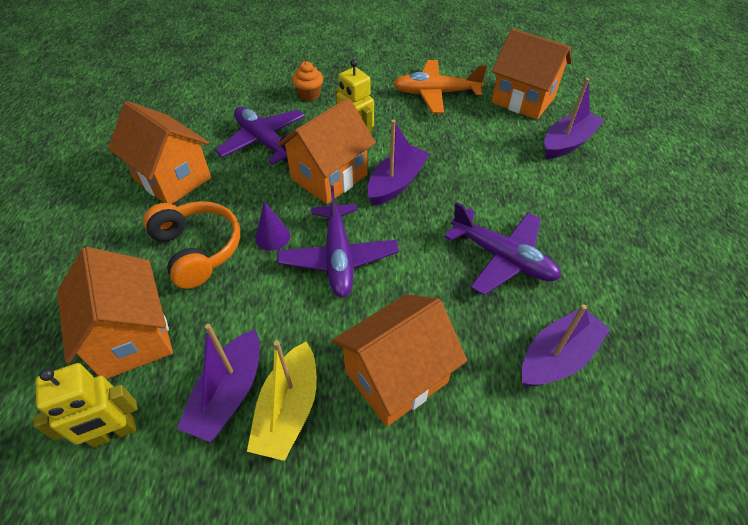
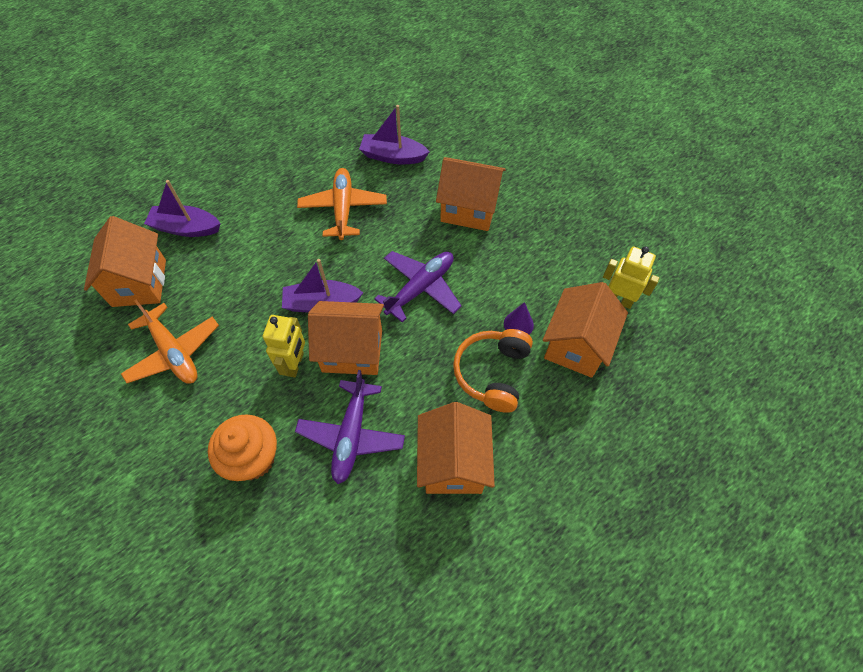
camera: 130 degrees left, 10 degrees up
(229, 393) = (550, 270): purple boat -> none
(272, 236) = (440, 338): purple cone -> purple cone (518, 324)
(288, 409) = (530, 239): yellow boat -> none
(309, 95) = (253, 458): orange cupcake -> orange cupcake, size x1.72
(502, 258) = (343, 208): purple plane -> orange plane

